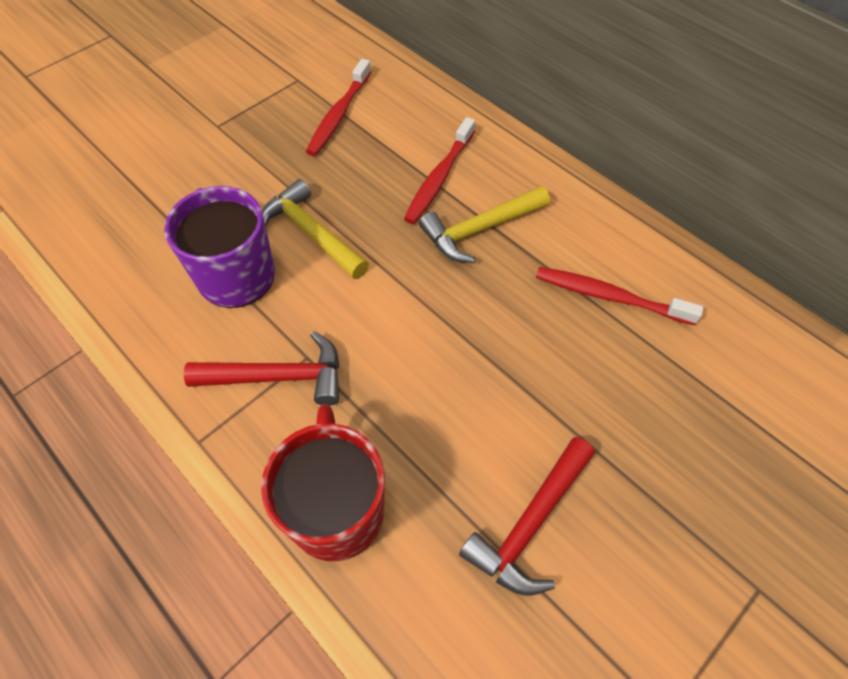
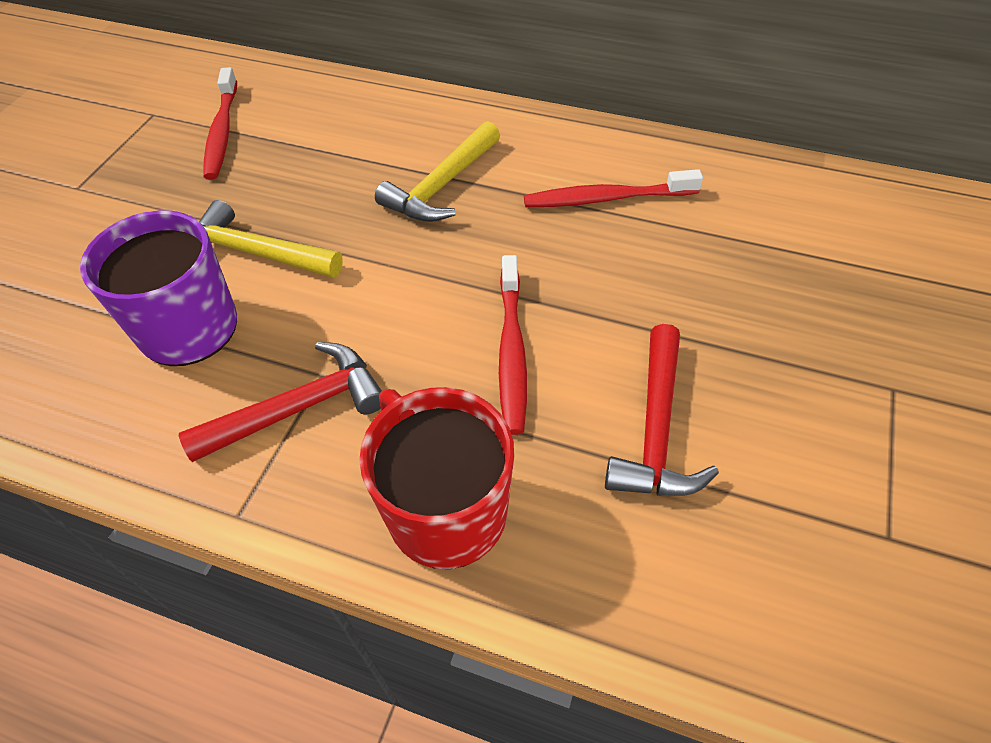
camera: 25 degrees left, 5 degrees down
(439, 178) = (370, 154): red toothbrush -> red toothbrush (512, 351)

